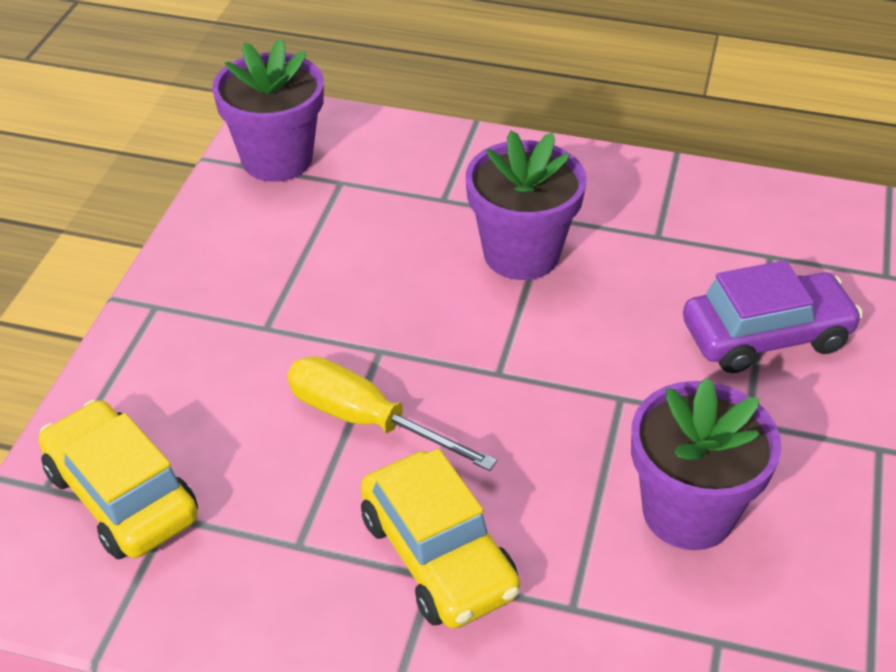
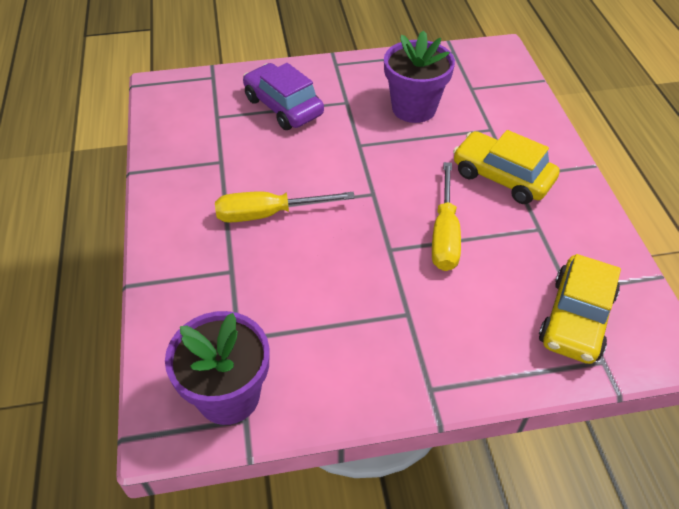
camera: 115 degrees left, 5 degrees up
(438, 555) = (502, 177): yellow car -> yellow car turned 90 degrees counterclockwise
(521, 254) = (268, 214): purple flower pot -> yellow screwdriver

